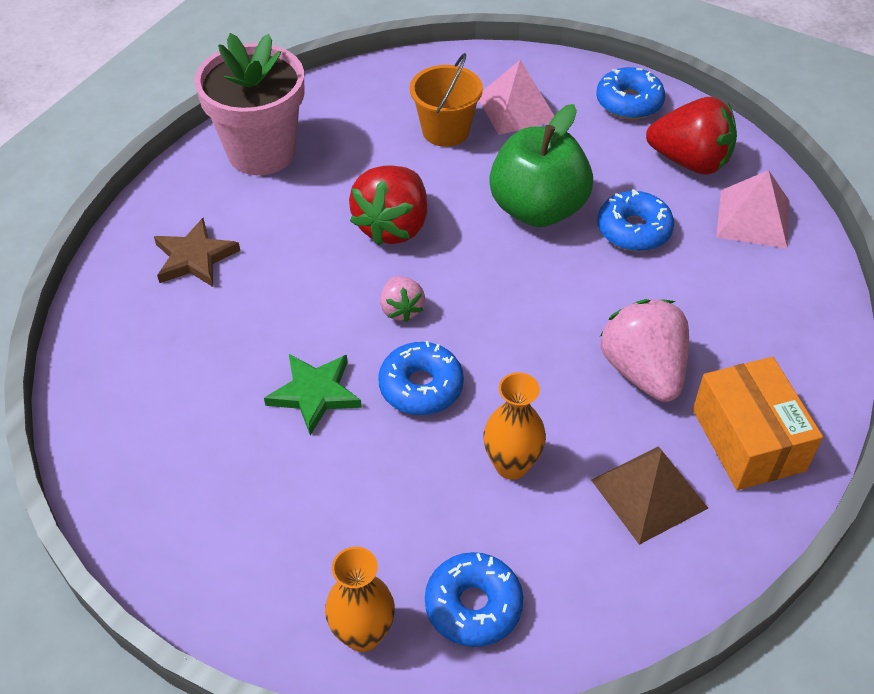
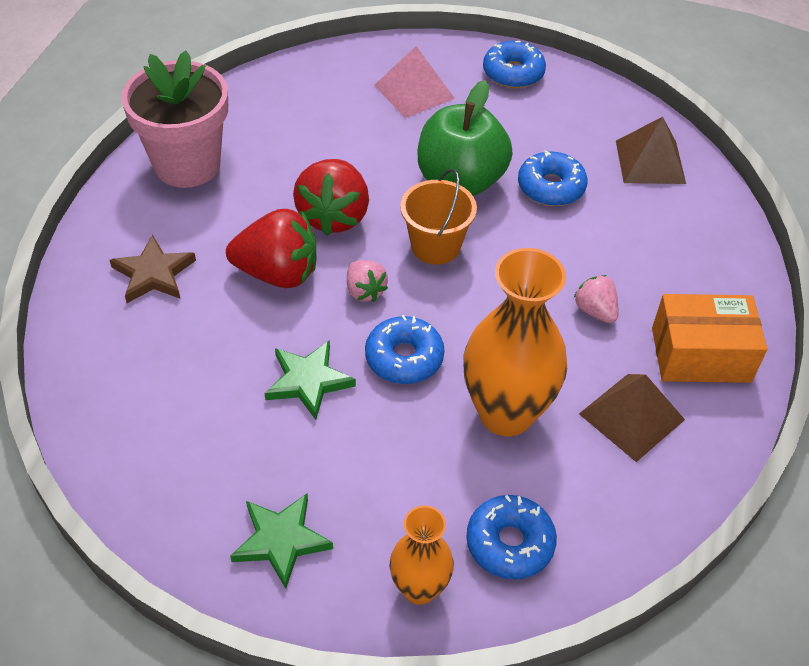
camera: 15 degrees left, 0 degrees up
(236, 554) = (281, 541): none -> green star
(445, 131) = (355, 121): orange bucket -> orange bucket (435, 246)
(511, 465) = (506, 413): orange vase -> orange vase, size x1.78
(643, 371) = (595, 311): pink strawberry -> pink strawberry, size x0.54
(689, 162) = (581, 119): red strawberry -> red strawberry (278, 273)
(748, 440) = (700, 355): orange box -> orange box turned 60 degrees counterclockwise
(753, 218) = (650, 162): pink pyramid -> brown pyramid

